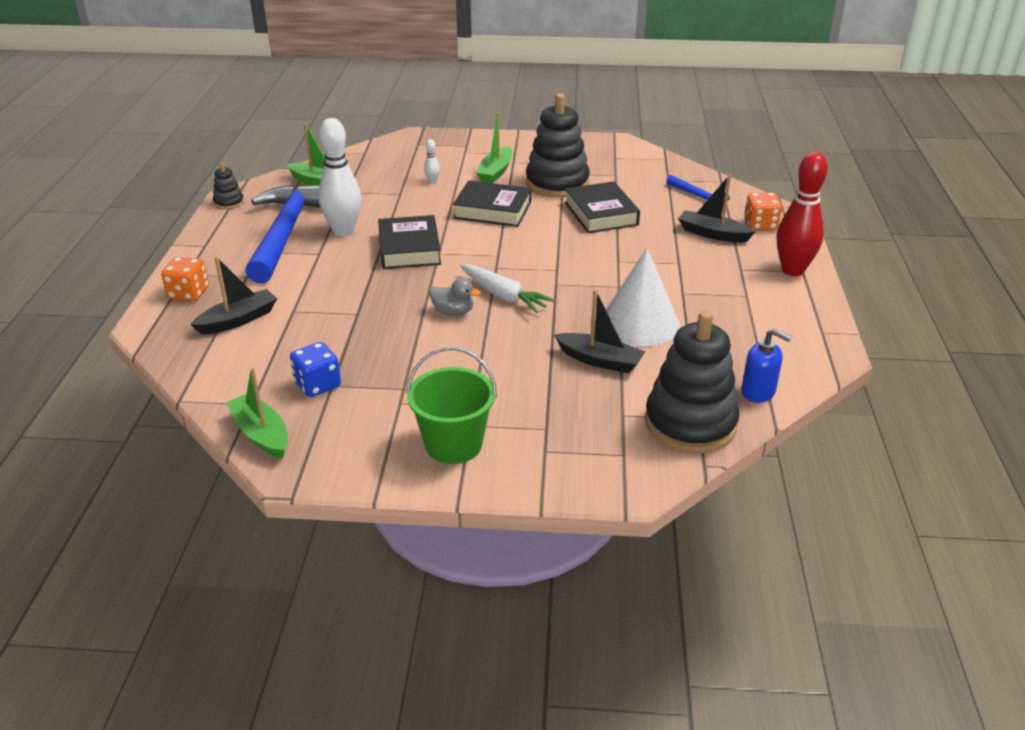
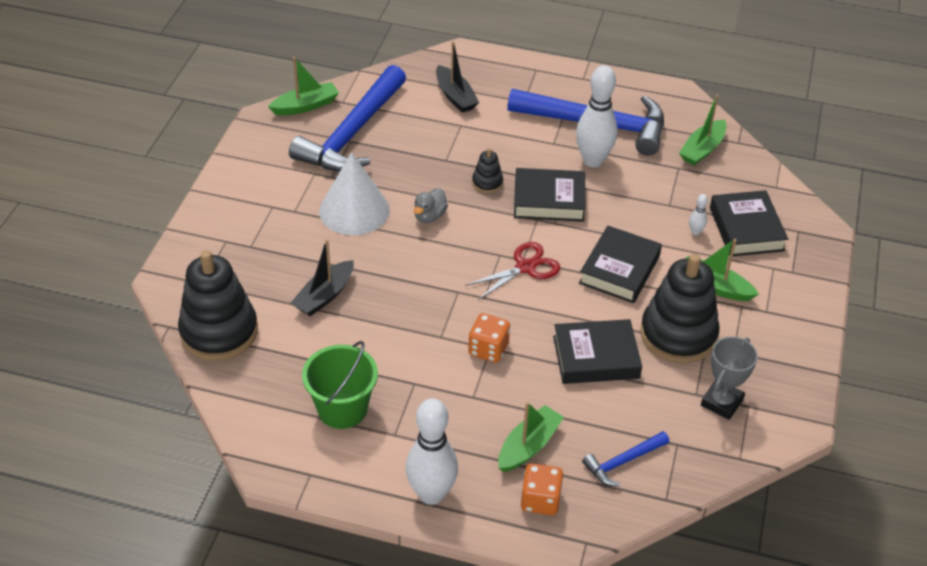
camera: 100 degrees right, 10 degrees up
(188, 293) = (503, 71): orange dice -> orange dice (488, 349)
(229, 202) = (665, 91): black stacking toy -> black stacking toy (487, 183)
(317, 385) = (353, 133): blue dice -> blue hammer
(422, 162) = (746, 229): none -> black book
(453, 444) = (254, 195): green bucket -> green bucket (342, 409)
(504, 296) = (446, 252): white carrot -> none
(508, 253) = (525, 267): none -> red scissors
(618, 166) = (721, 402): none -> grey trophy
(639, 323) = (372, 336): white cone -> white cone (354, 210)
(712, 234) = (528, 446): black boat -> green boat
(758, 392) = (240, 390): blue soap dispenser -> none
(793, 270) = (431, 494): red bowling pin -> white bowling pin

